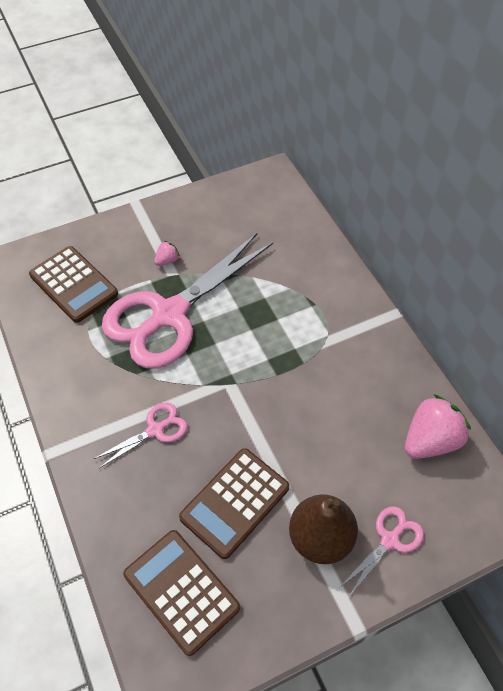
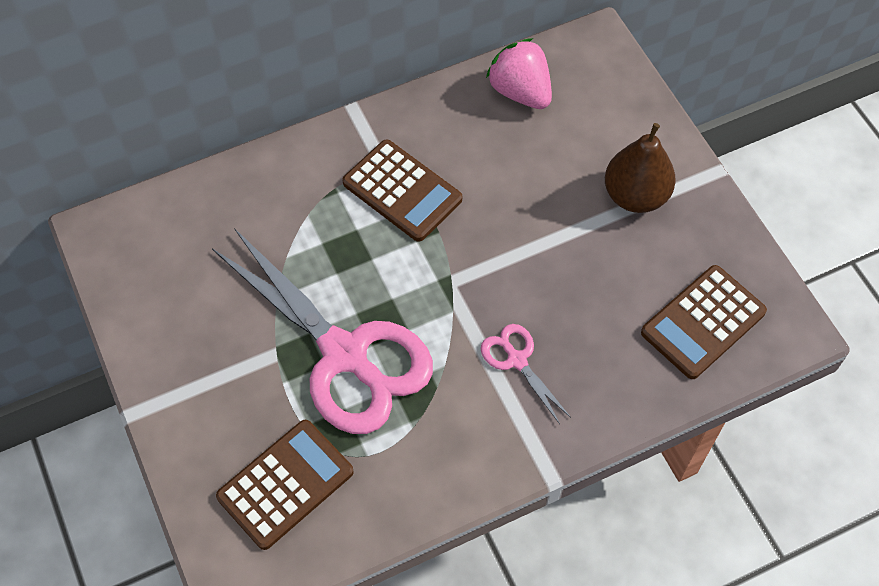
camera: 90 degrees left, 5 degrees up
(167, 260) = (250, 362): pink strawberry -> none
(235, 502) = (602, 274): brown calculator -> brown calculator (402, 191)
(390, 540) = (632, 137): pink scissors -> none

